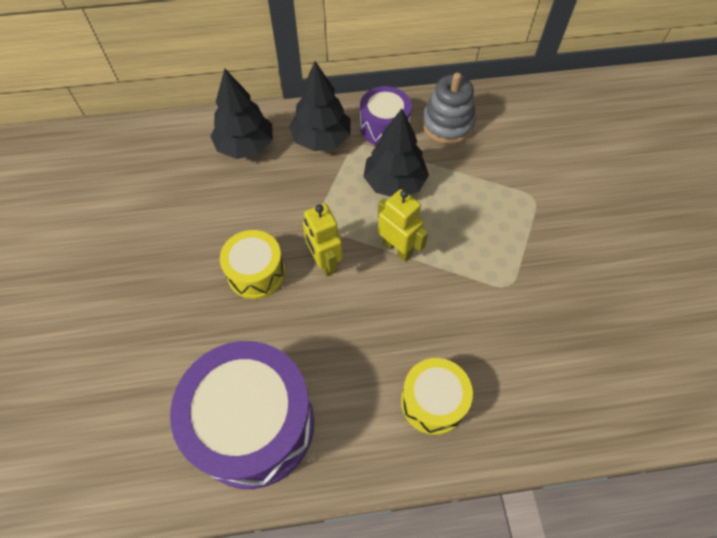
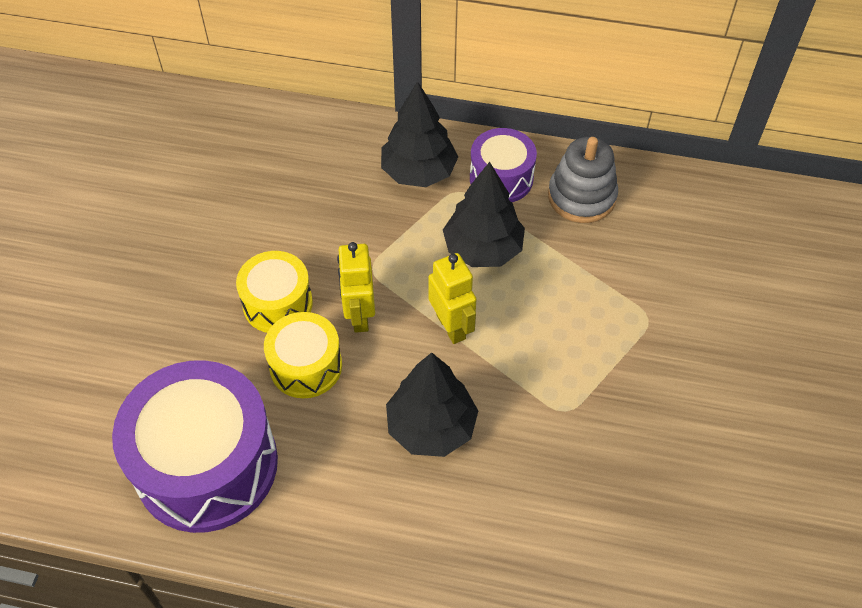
camera: 20 degrees right, 5 degrees down
(245, 146) = (326, 155): black tree -> black tree (431, 427)
(433, 401) = (413, 509): yellow drum -> yellow drum (306, 366)

